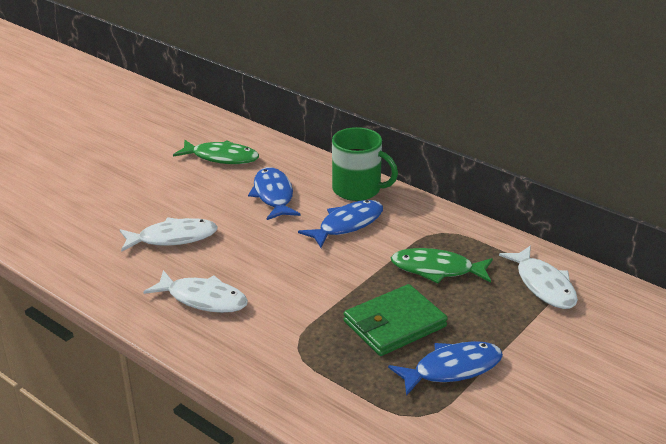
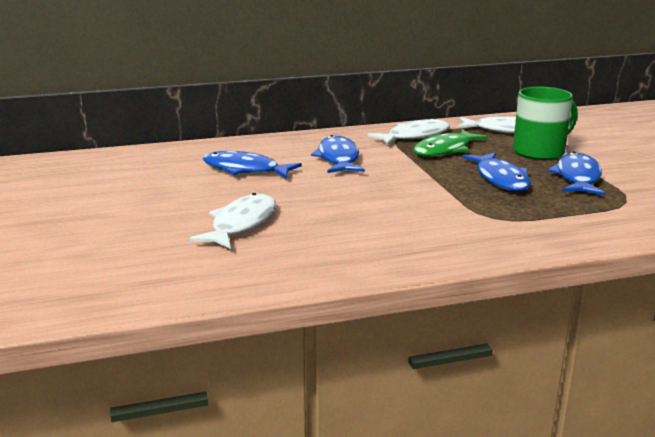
camera: 55 degrees left, 10 degrees down
(203, 299) = (369, 235): white fish -> white fish (414, 136)
(221, 157) = (138, 172): green fish -> none
(358, 189) = (292, 143): green mug -> green mug (540, 152)
(394, 324) = (500, 179): green wallet -> blue fish

